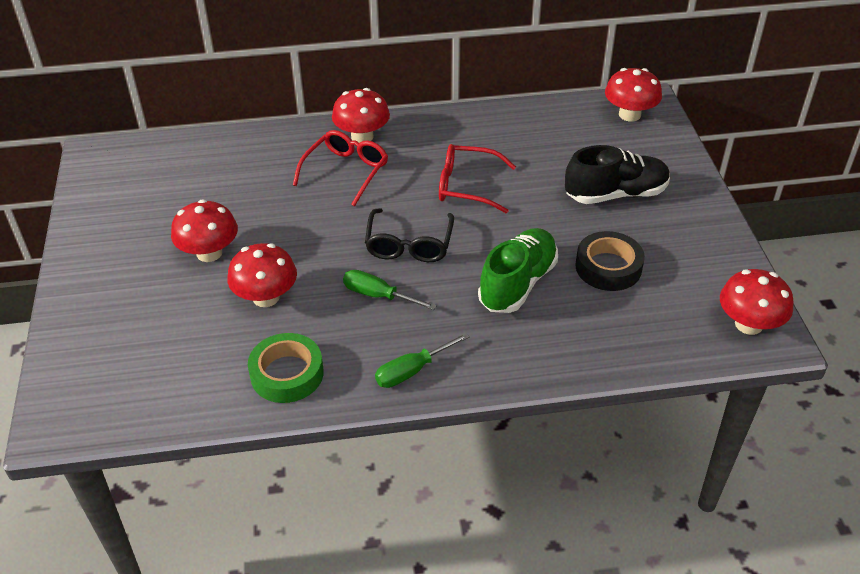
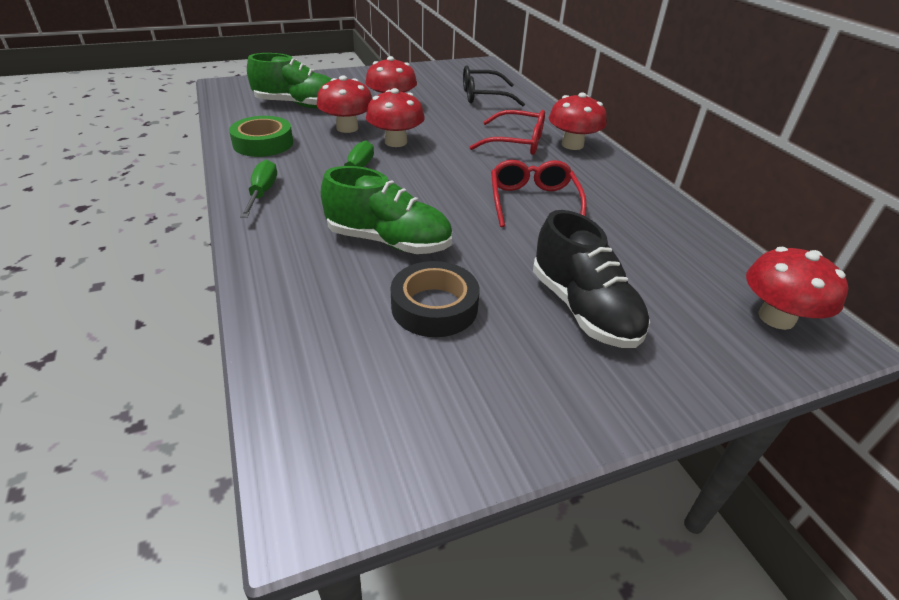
camera: 75 degrees right, 5 degrees down
(174, 341) = (298, 105): none -> green shoe
(409, 245) = (428, 178): black glasses -> black glasses (483, 96)
(412, 370) = (262, 193): green screwdriver -> green screwdriver turned 45 degrees clockwise
(748, 324) = (342, 462): red mushroom -> red mushroom (395, 142)

